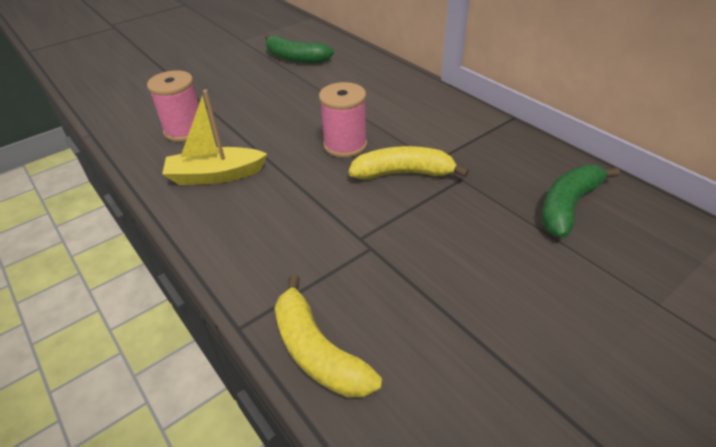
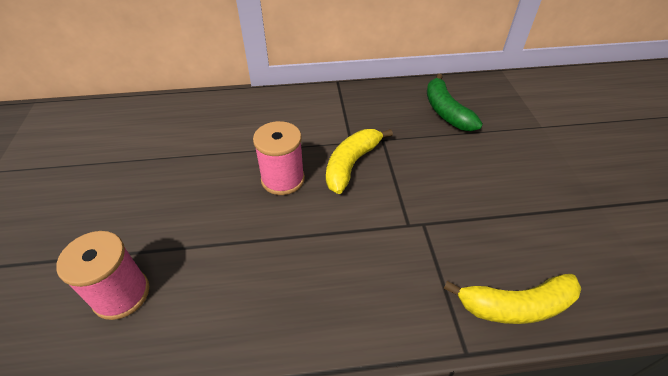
camera: 60 degrees left, 5 degrees up
(215, 175) = (238, 294): yellow boat -> none
(296, 58) = (98, 147): green banana -> none

